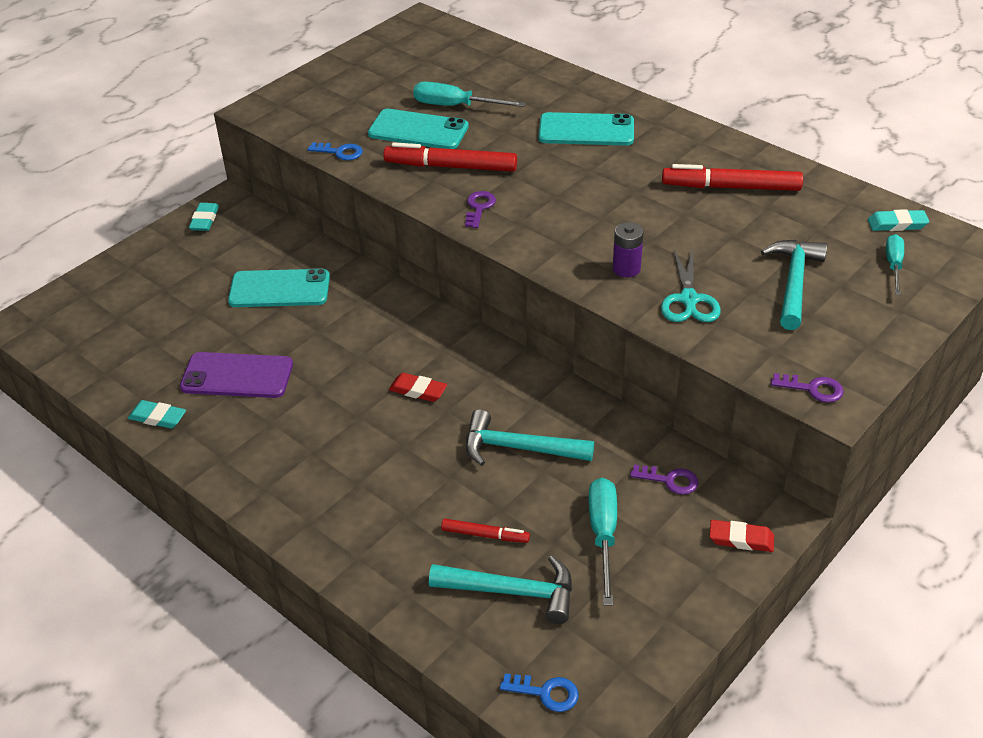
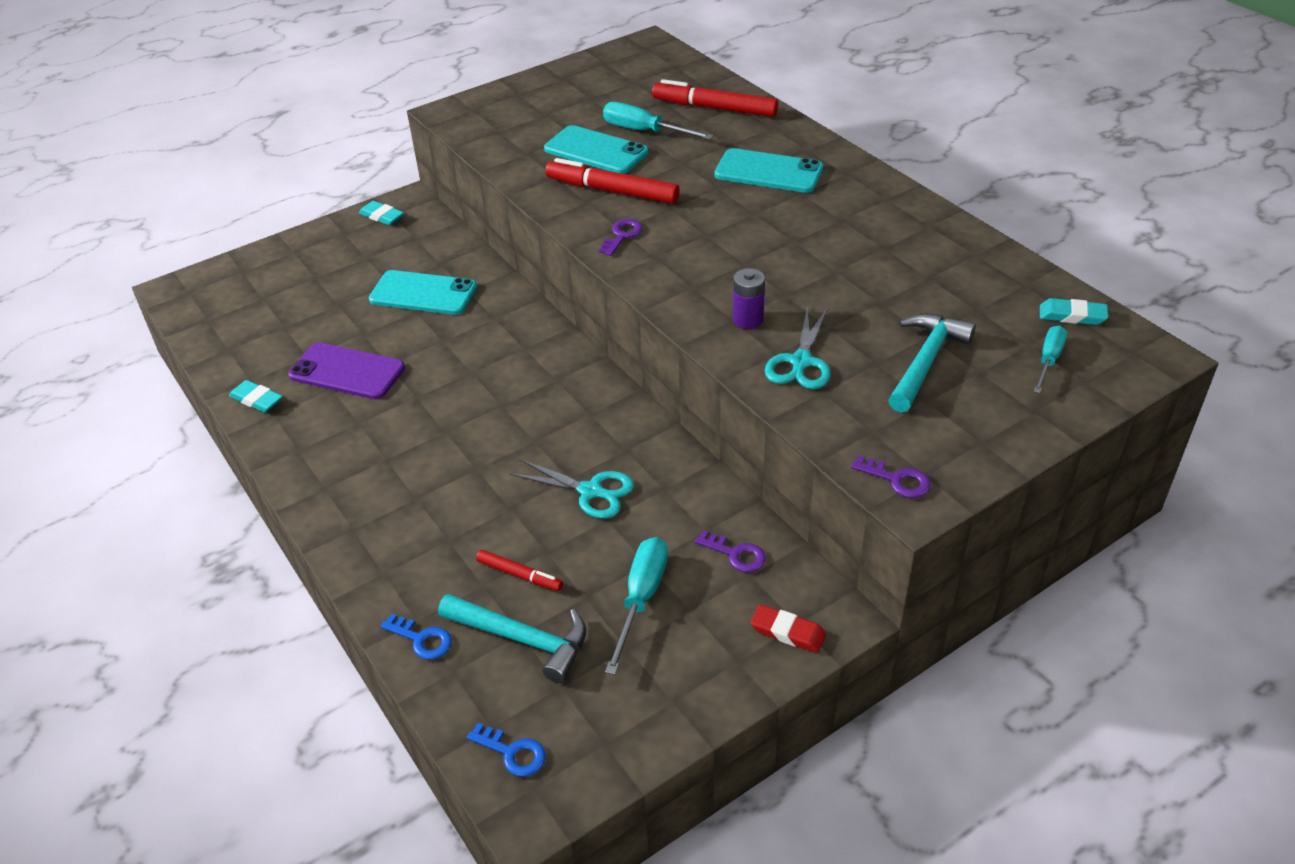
camera: 15 degrees right, 0 degrees up
(204, 220) = (381, 216): turquoise eraser -> turquoise eraser turned 75 degrees counterclockwise
(340, 152) = (509, 162): blue key -> blue key (422, 639)
(418, 390) = (514, 415): red eraser -> none
(519, 448) = (591, 492): turquoise hammer -> turquoise scissors
(731, 187) = (899, 250): red marker -> red marker (714, 108)

